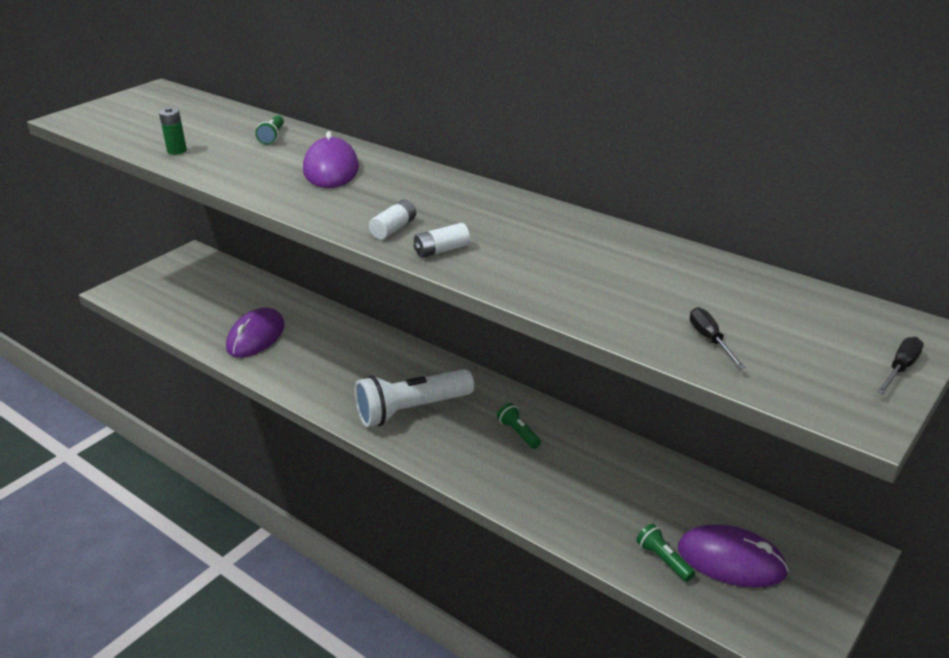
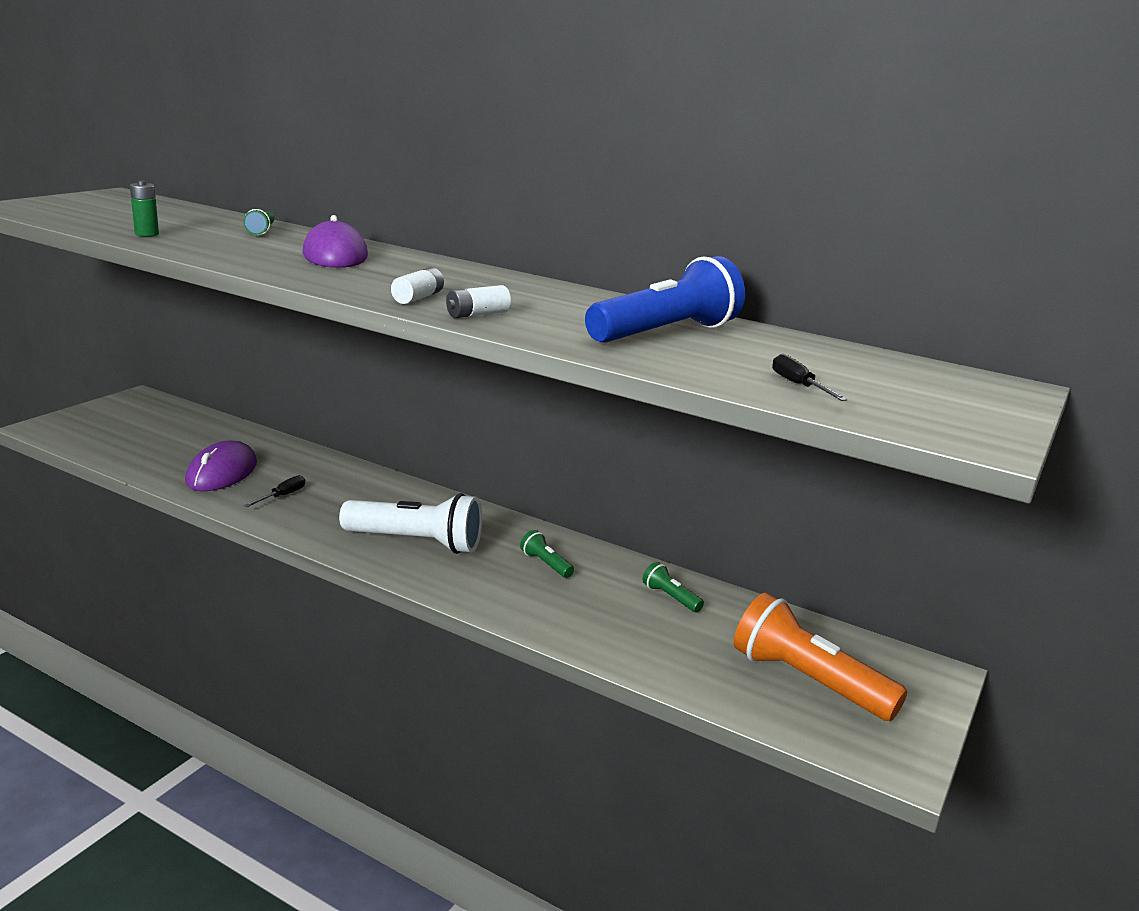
camera: 10 degrees left, 10 degrees down
(411, 410) = (416, 542): white flashlight -> white flashlight turned 135 degrees counterclockwise
(605, 267) = (665, 333): none -> blue flashlight
(663, 560) = (731, 681): green flashlight -> green flashlight (670, 597)
(731, 560) = (807, 681): purple mouse -> orange flashlight
(900, 368) = (1007, 411): black screwdriver -> black screwdriver (282, 496)

